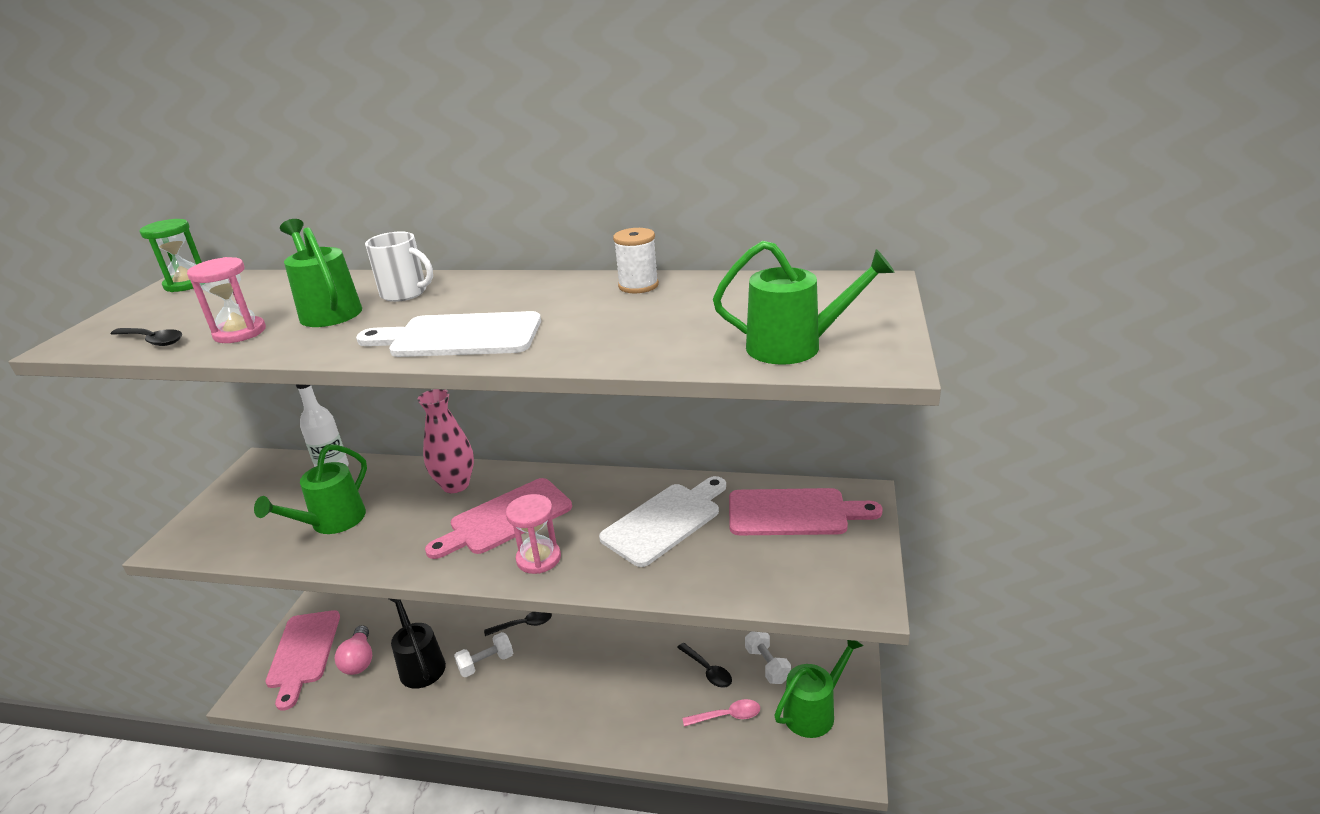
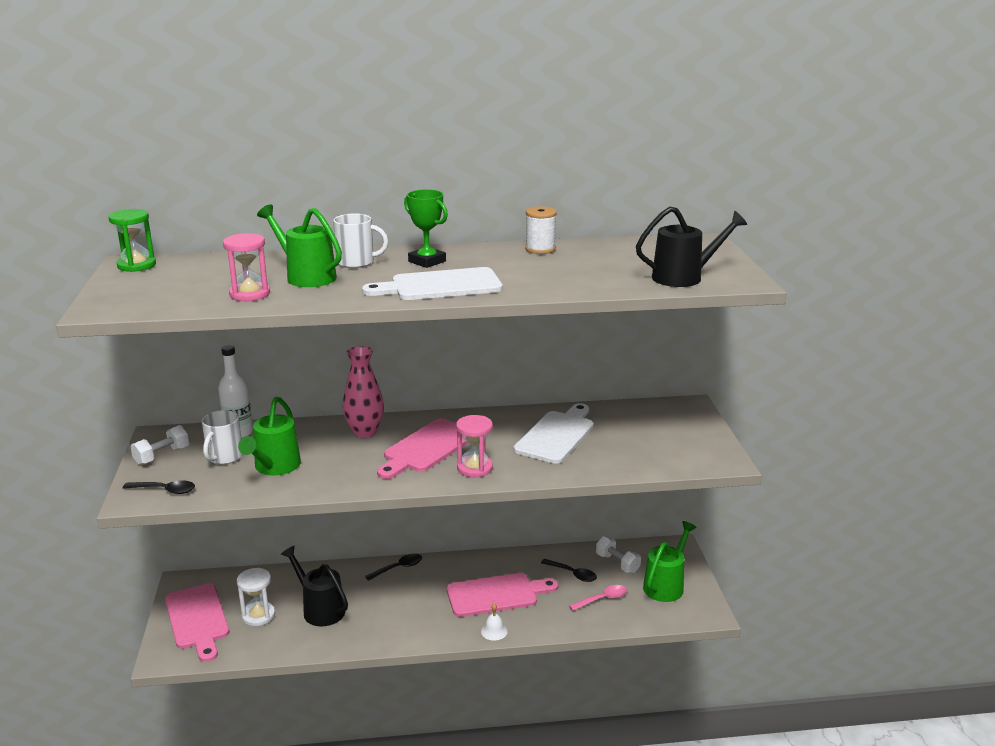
camera: 20 degrees left, 5 degrees down
(152, 341) = (177, 303): black spoon -> black spoon (165, 490)
(295, 500) = (224, 457): none -> white mug
(359, 660) = (258, 615): pink light bulb -> white hourglass
(484, 297) = (427, 261): none -> green trophy
(486, 663) = (381, 599): white dumbbell -> white dumbbell (162, 456)
(582, 736) = (494, 631): none -> white bell
(793, 513) = (648, 420): pink cutting board -> pink cutting board (496, 594)
(795, 346) = (684, 277): green watering can -> black watering can

